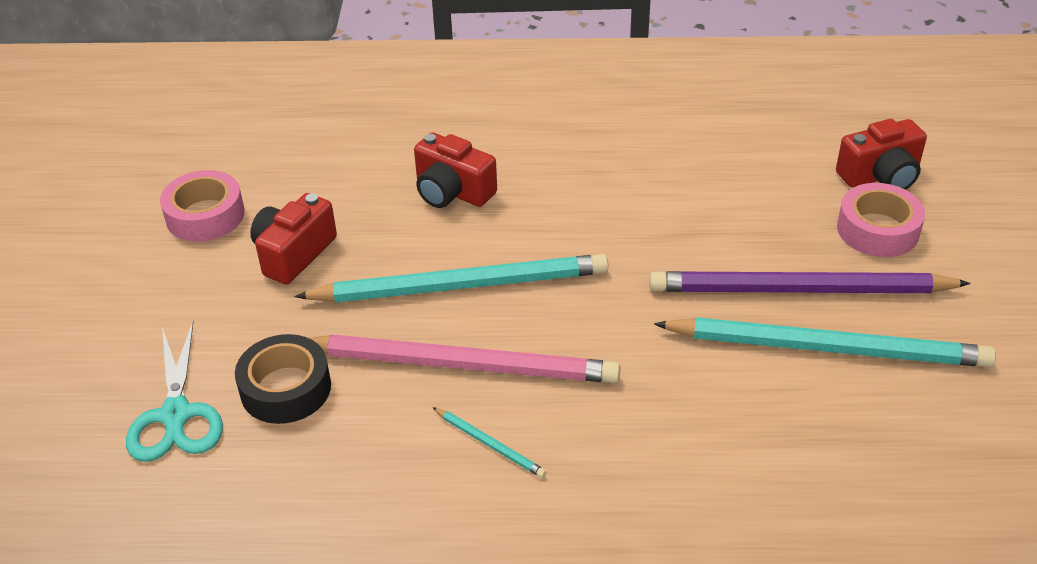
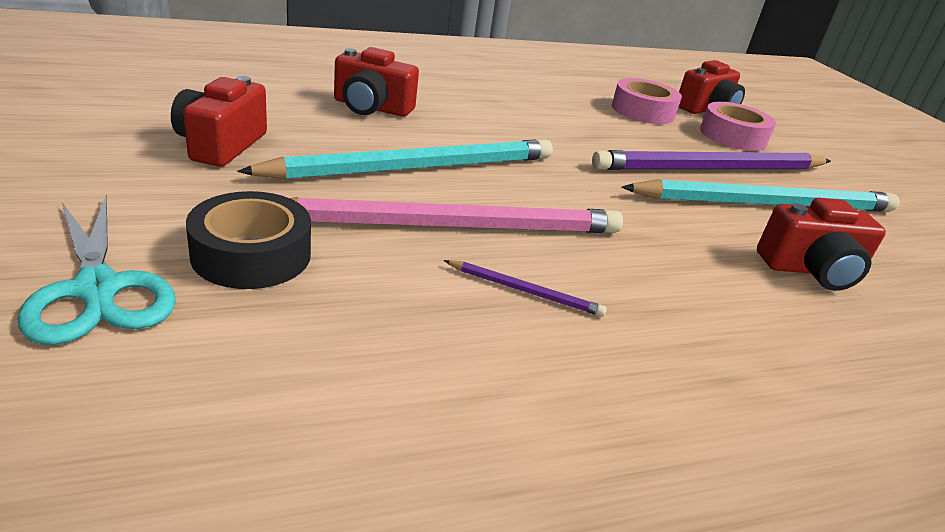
camera: 25 degrees left, 10 degrees down
(205, 215) = (103, 116): pink tape -> pink tape (642, 111)
(490, 444) = (525, 291): turquoise pencil -> purple pencil
(801, 444) = (811, 270): none -> red camera

